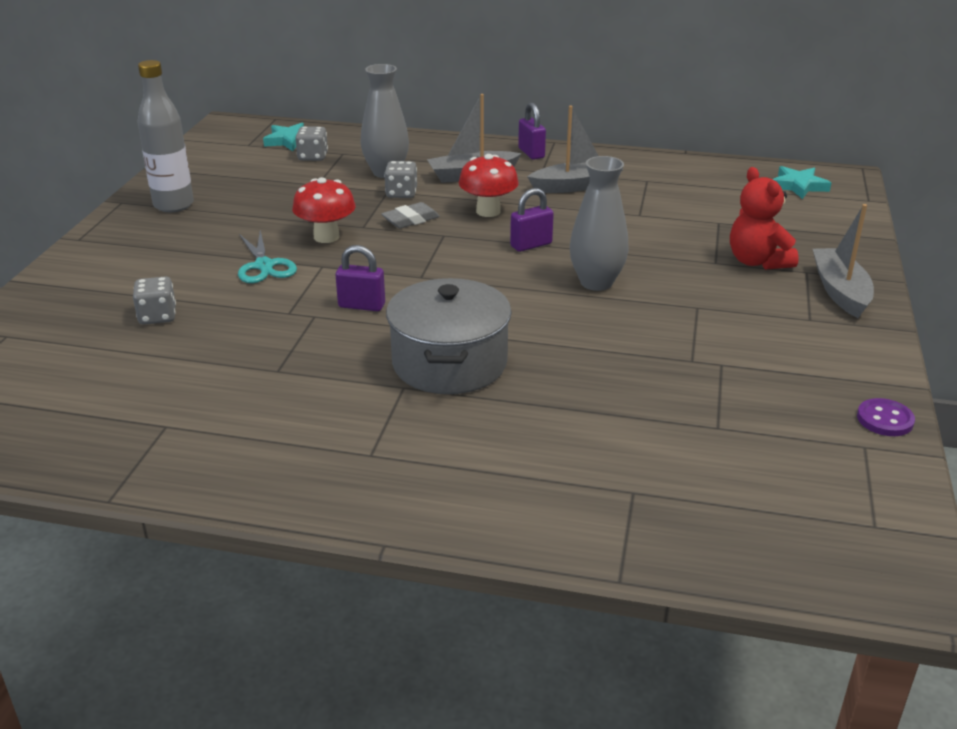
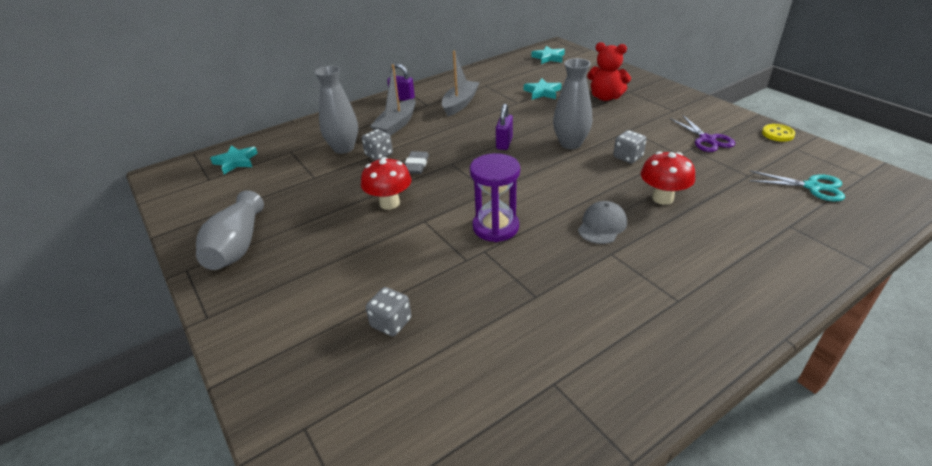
camera: 45 degrees left, 5 degrees up
(173, 205) = (237, 247): grey bottle -> grey vase
(264, 266) = (389, 243): turquoise scissors -> turquoise scissors (812, 187)
(313, 157) = (274, 163): grey dice -> grey dice (628, 157)
(361, 305) = (495, 227): purple padlock -> purple hourglass
(449, 363) = (602, 225): grey pot -> grey cap
(488, 211) = (446, 138): red mushroom -> red mushroom (662, 198)
(694, 219) = (542, 92): none -> turquoise star
(767, 369) = (707, 139): none -> purple scissors
(840, 291) = (657, 93): grey boat -> none
(885, 419) = (777, 134): purple button -> yellow button

